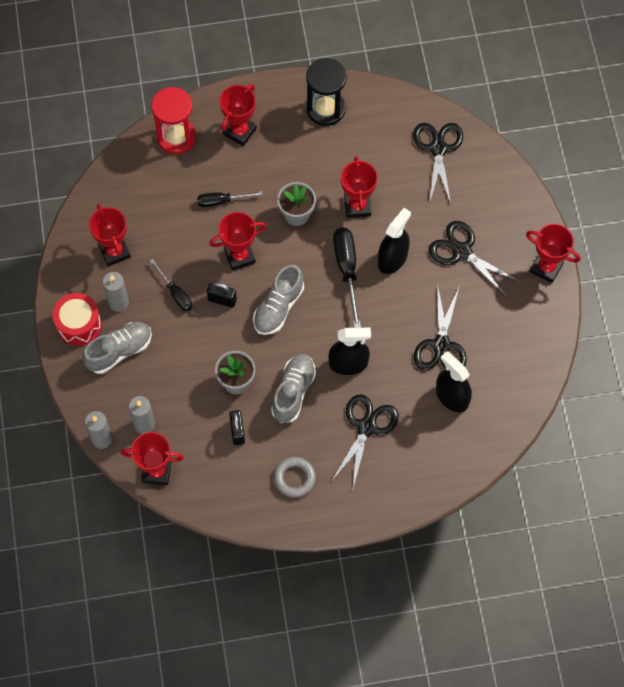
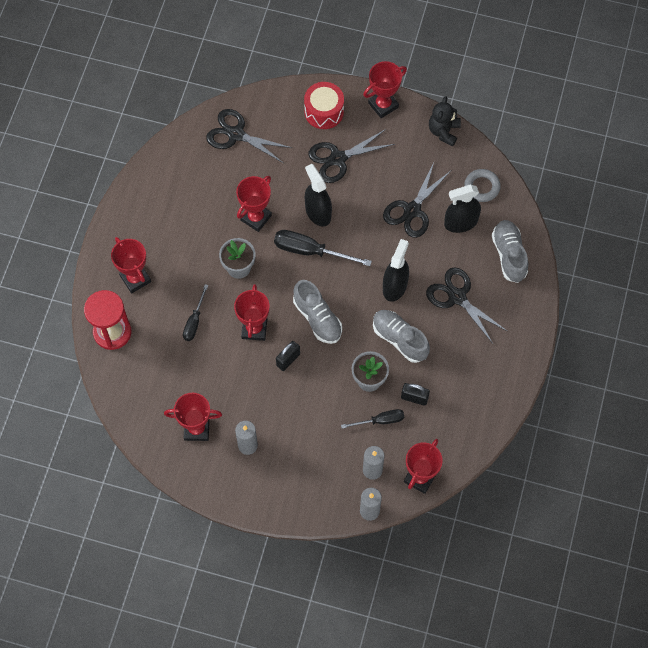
camera: 65 degrees left, 0 degrees up
(79, 324) = (252, 487): red drum -> red drum (324, 112)
(119, 351) = (294, 463): grey shoe -> grey shoe (509, 255)
(175, 293) = (262, 395): black screwdriver -> black screwdriver (380, 421)
(294, 478) = (476, 371): grey ring -> grey ring (482, 187)
(325, 109) = (151, 202): black hourglass -> none
(357, 206) = (256, 218): red trophy -> red trophy turned 75 degrees counterclockwise
(441, 345) = (412, 210): black scissors -> black scissors turned 90 degrees clockwise
(548, 338) = (443, 131): none -> black teddy bear

